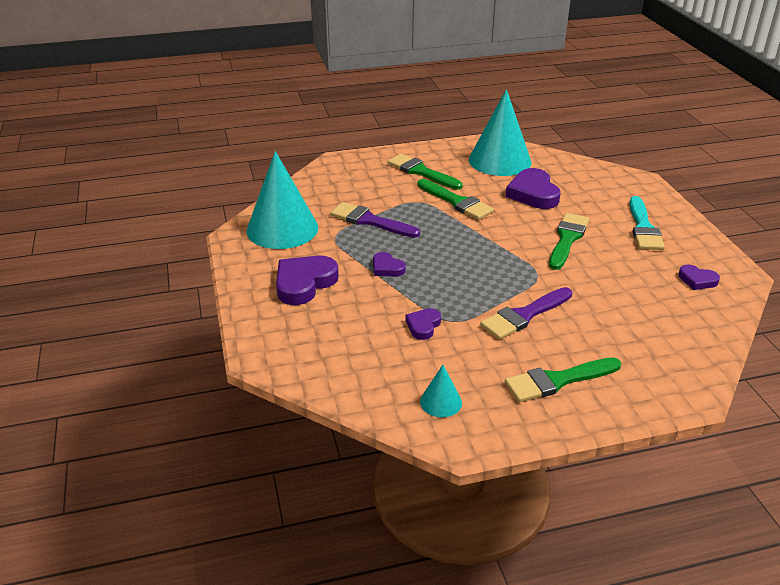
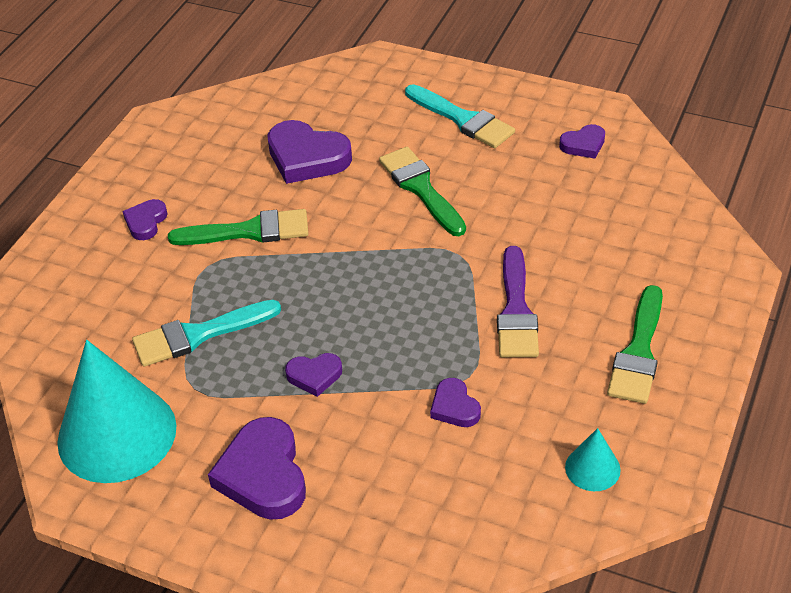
camera: 50 degrees left, 10 degrees up
(370, 221) = (199, 334): purple brush -> turquoise brush
(421, 172) = (146, 222): green brush -> purple heart
(499, 160) = (206, 139): turquoise cone -> none

